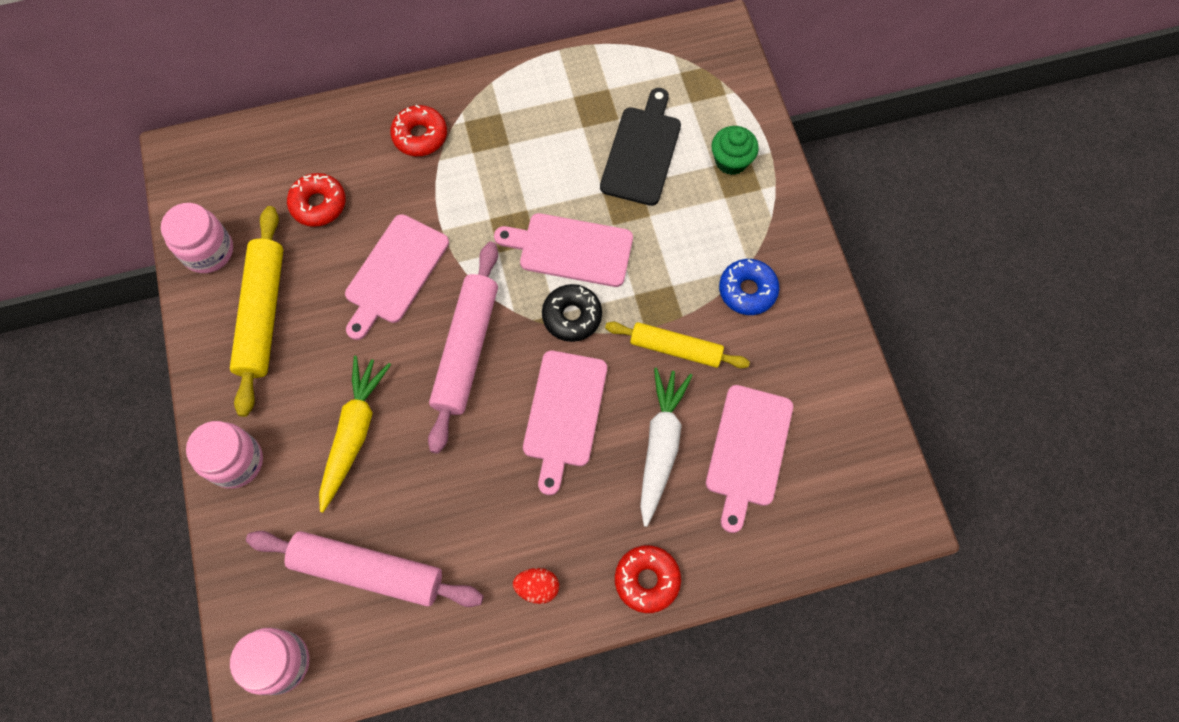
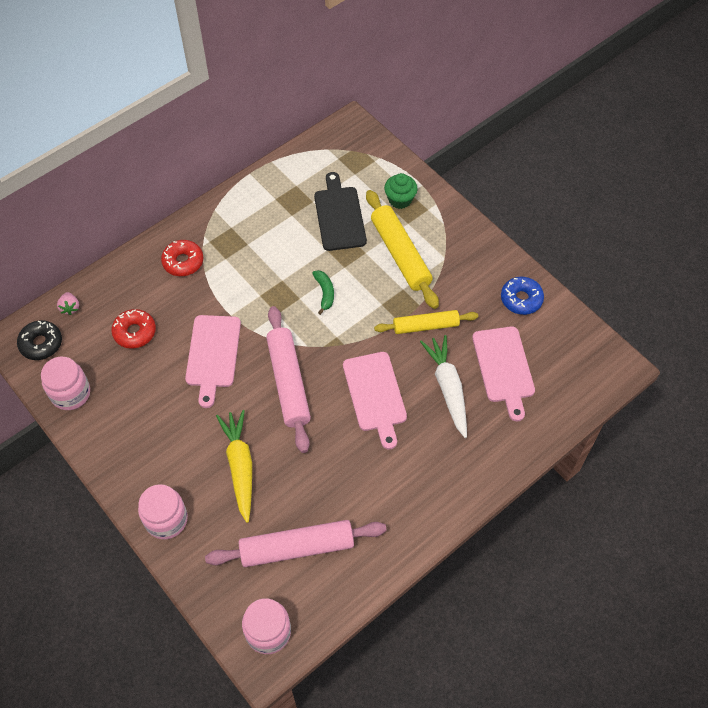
camera: 25 degrees left, 10 degrees down
(261, 141) = (70, 308): none -> pink strawberry
(262, 314) = (133, 418): yellow rolling pin -> yellow rolling pin (400, 254)
(537, 587) = (415, 507): red egg -> none
(571, 249) = (325, 293): pink cutting board -> green banana
(572, 316) = (348, 333): black donut -> black donut (41, 344)
(647, 580) = (482, 472): red donut -> none
(747, 290) = (452, 273): blue donut -> blue donut (521, 299)

